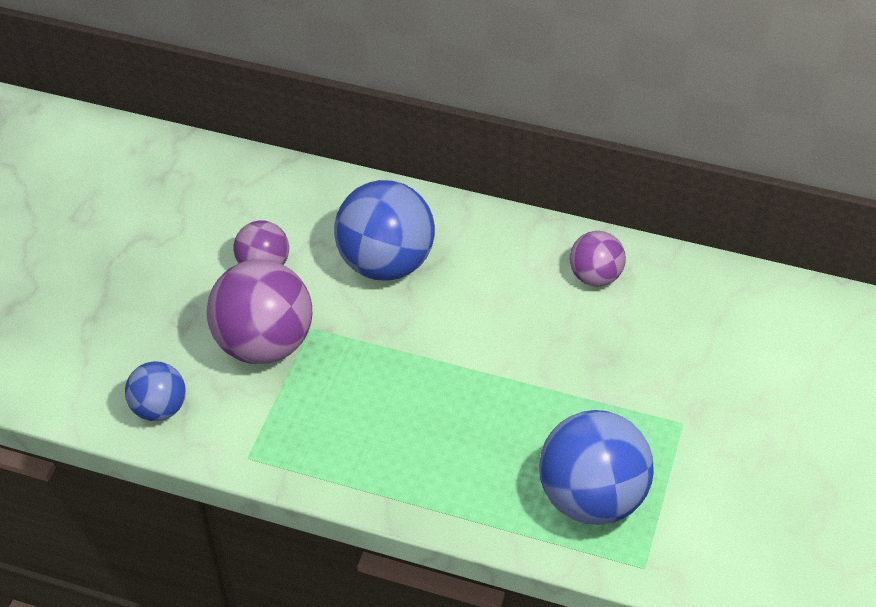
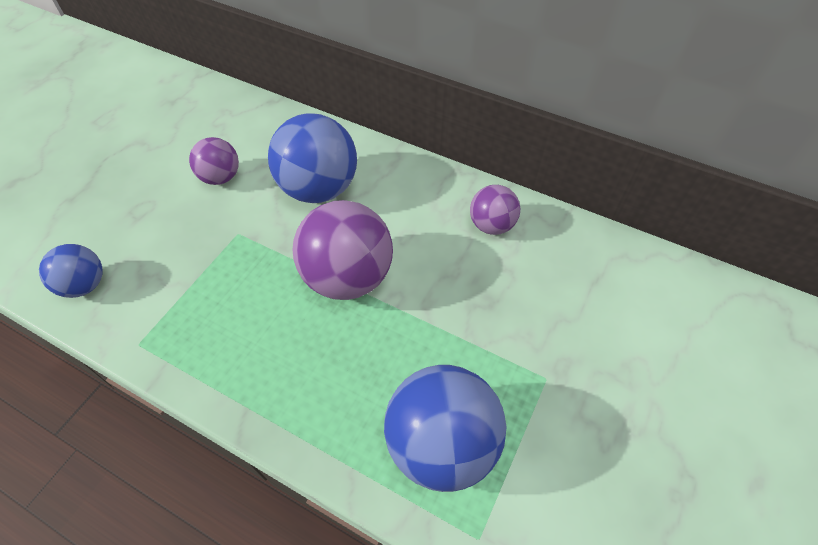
camera: 10 degrees right, 5 degrees up
(264, 343) = (195, 241): purple ball -> purple ball (348, 277)

